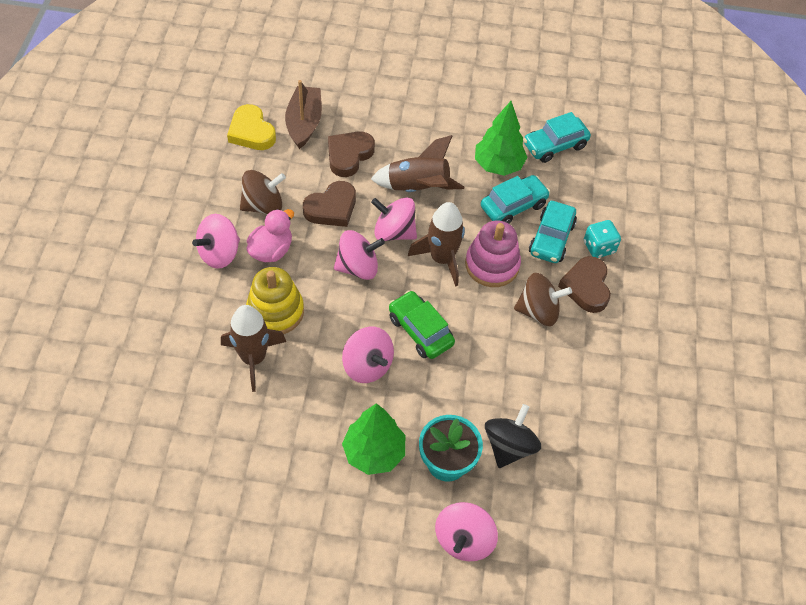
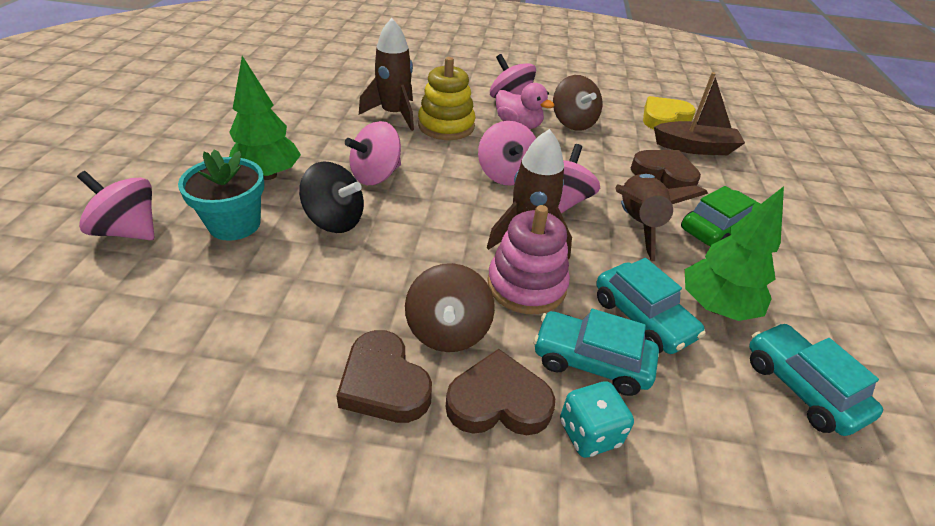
camera: 90 degrees right, 15 degrees down
(331, 208) = (583, 161): brown heart -> brown heart (384, 383)
(420, 330) = (419, 214): green car -> green car (717, 229)
(509, 446) = (233, 279): black spinning top -> black spinning top (335, 220)

